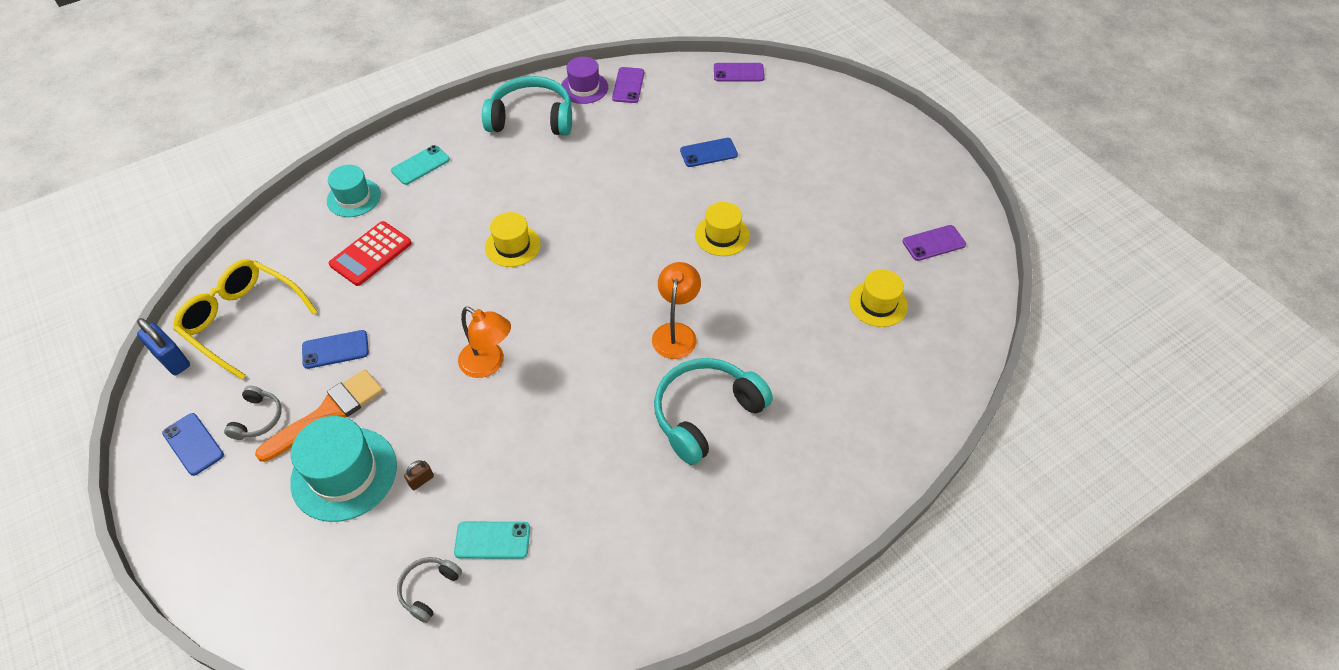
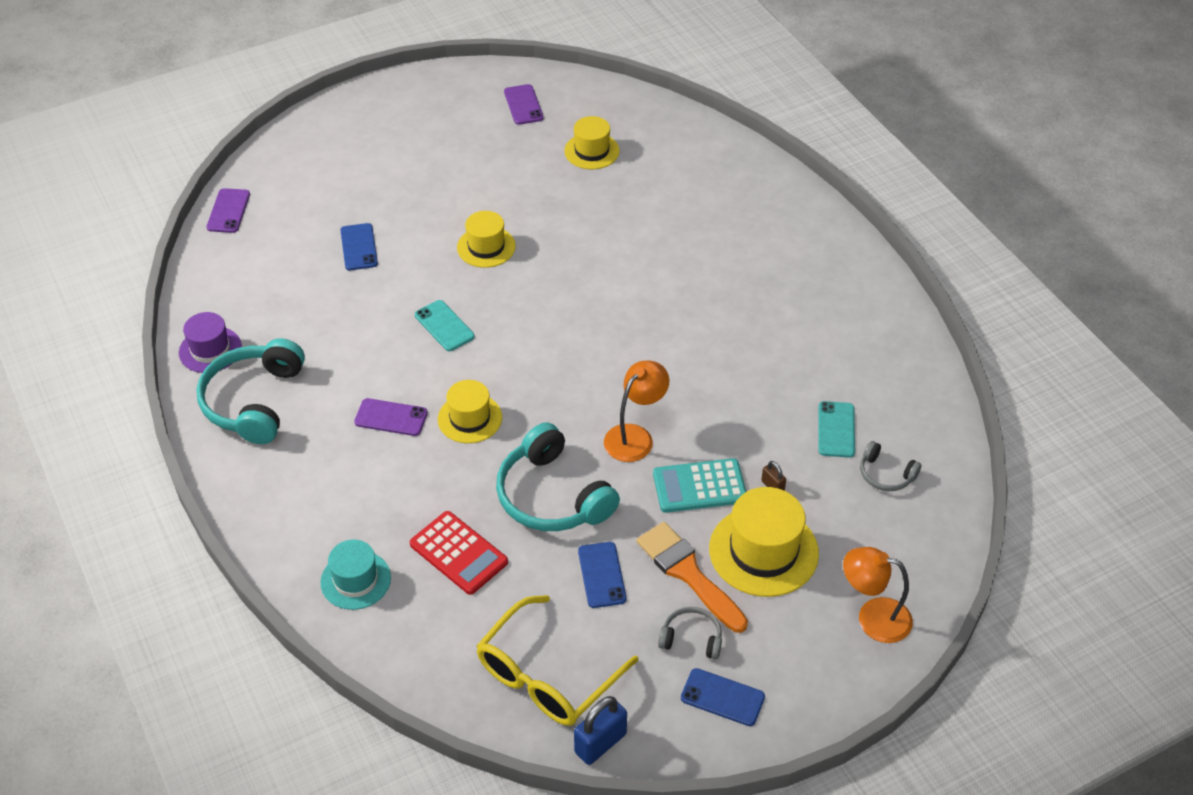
camera: 85 degrees left, 5 degrees down
(193, 444) = (722, 697): blue phone -> blue phone turned 60 degrees clockwise
(344, 474) = (763, 551): turquoise hat -> yellow hat
(420, 165) = (311, 512): turquoise phone -> turquoise phone (444, 326)
(426, 418) = (699, 486): none -> turquoise calculator
(628, 85) = (219, 308): purple phone -> purple phone (391, 417)
(676, 332) = (610, 290): orange lamp -> orange lamp (873, 617)
(705, 414) = (706, 277): turquoise headphones -> turquoise headphones (552, 496)

